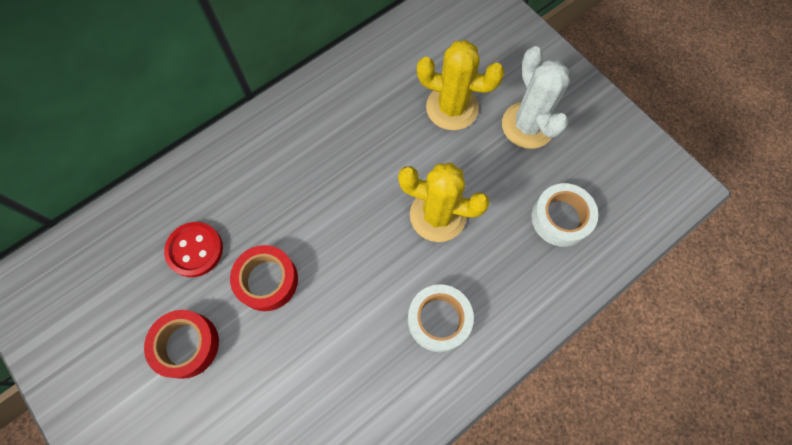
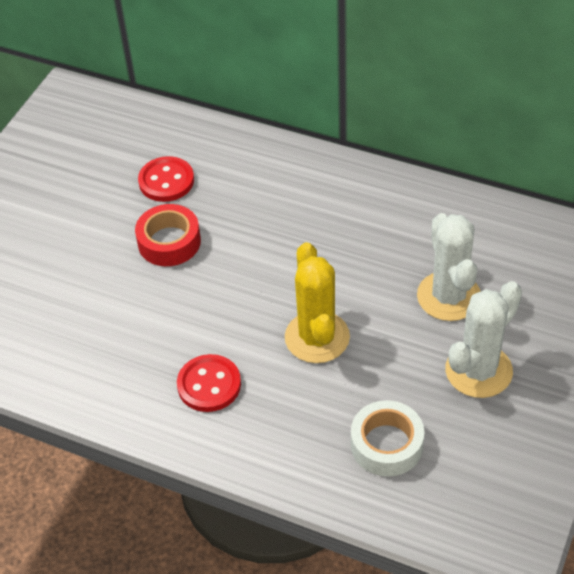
camera: 65 degrees right, 20 degrees down
(186, 345) = (81, 218): red tape -> none
(439, 320) = (209, 385): white tape -> red button
(452, 107) = (448, 296): yellow cactus -> white cactus

